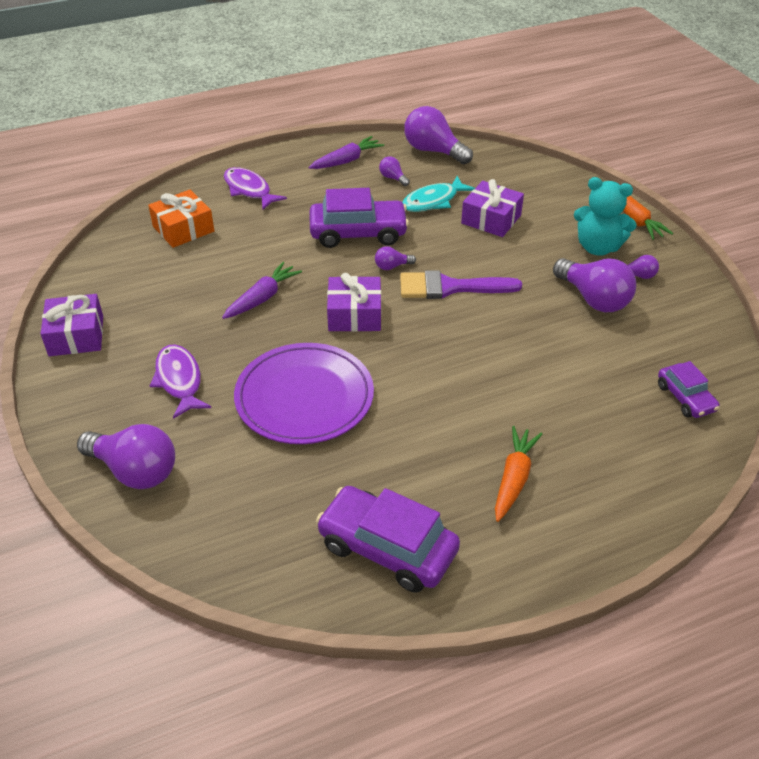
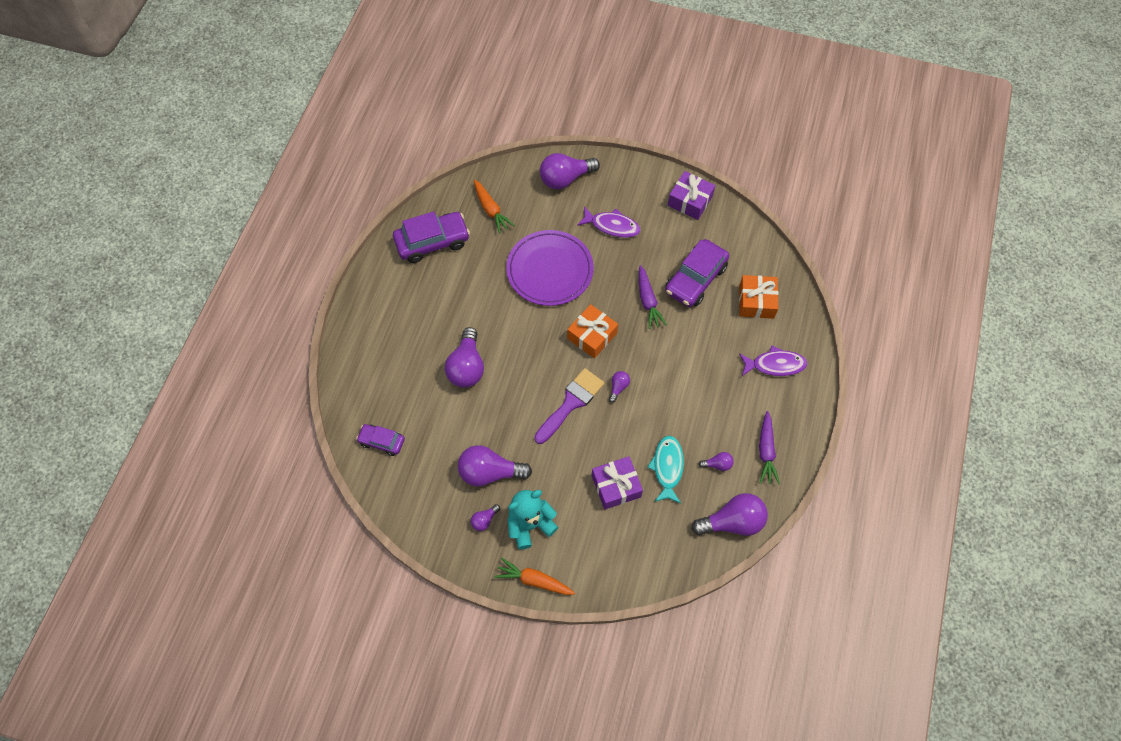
camera: 130 degrees right, 20 degrees up
(354, 315) = (592, 336): purple gift -> orange gift
(358, 233) = (669, 394): purple car -> purple car (695, 279)
(514, 388) = (467, 367): none -> purple light bulb
(514, 478) = (417, 318): orange carrot -> orange carrot (491, 210)

